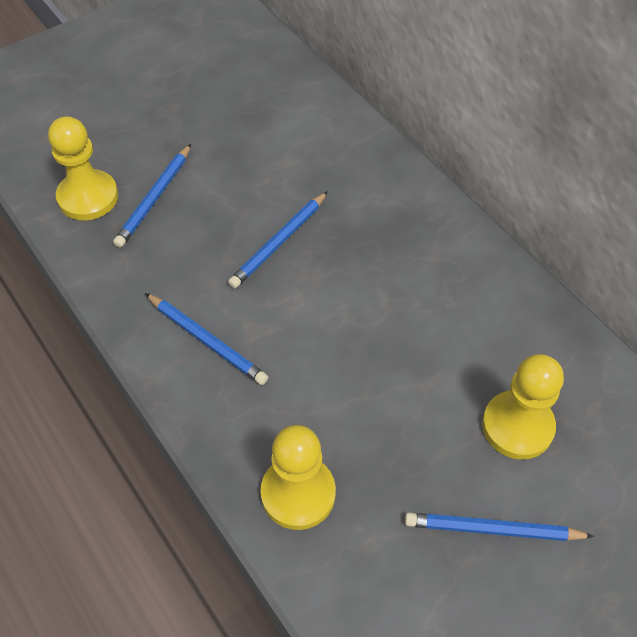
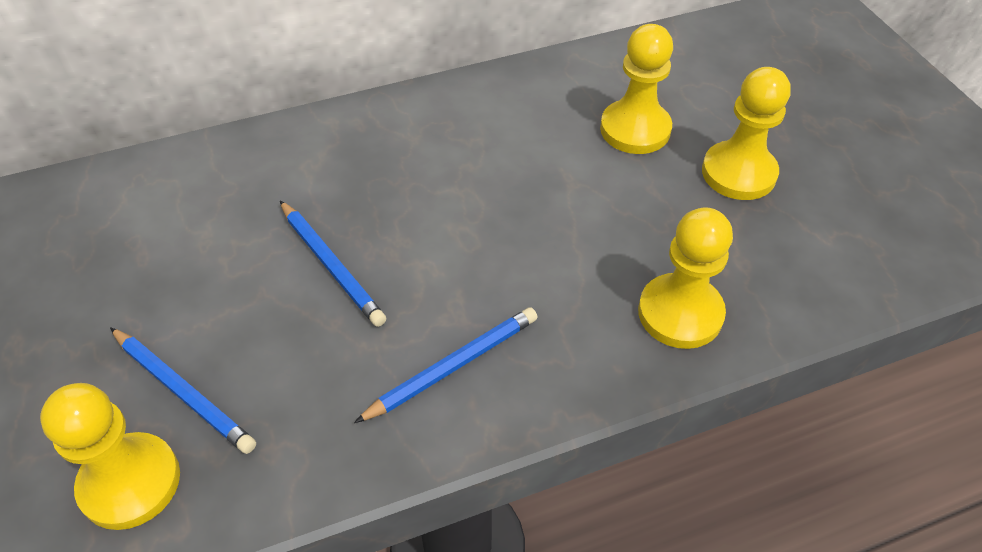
camera: 75 degrees left, 5 degrees down
(492, 529) = (738, 173): blue pencil -> yellow pawn

